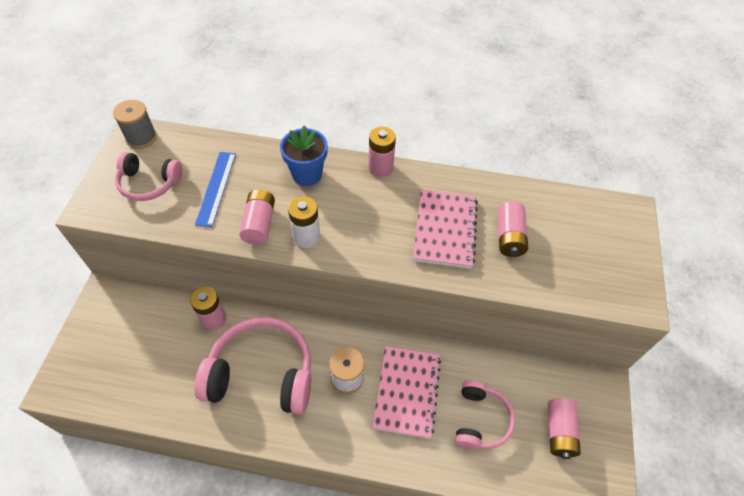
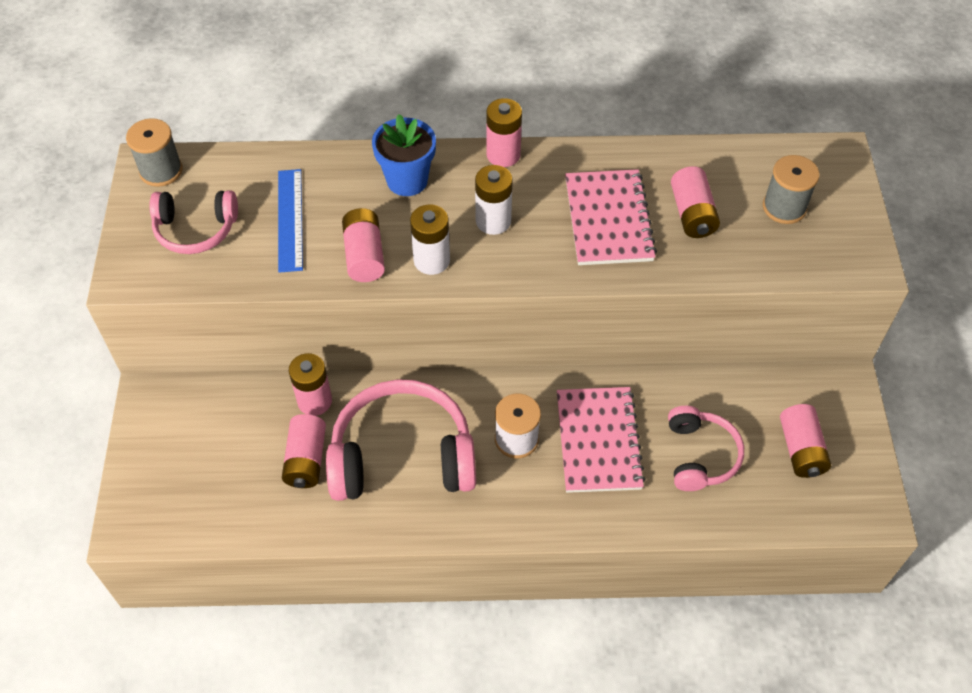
camera: 10 degrees left, 0 degrees up
(194, 362) = (306, 460): none -> pink battery
(359, 215) = (493, 221): none -> white battery
(581, 244) = (784, 207): none -> grey spool

